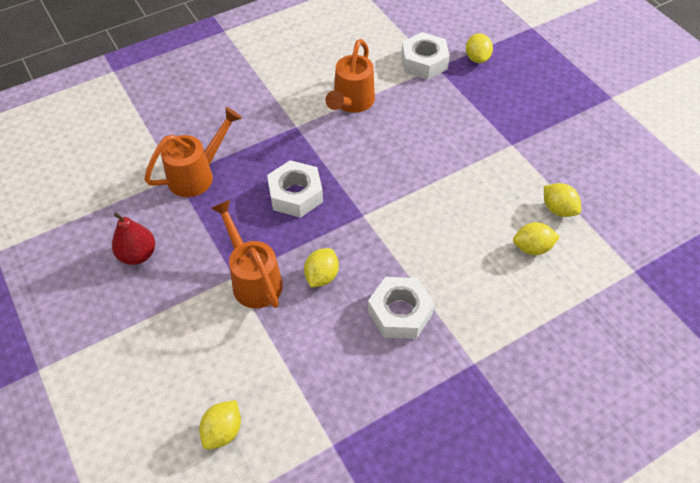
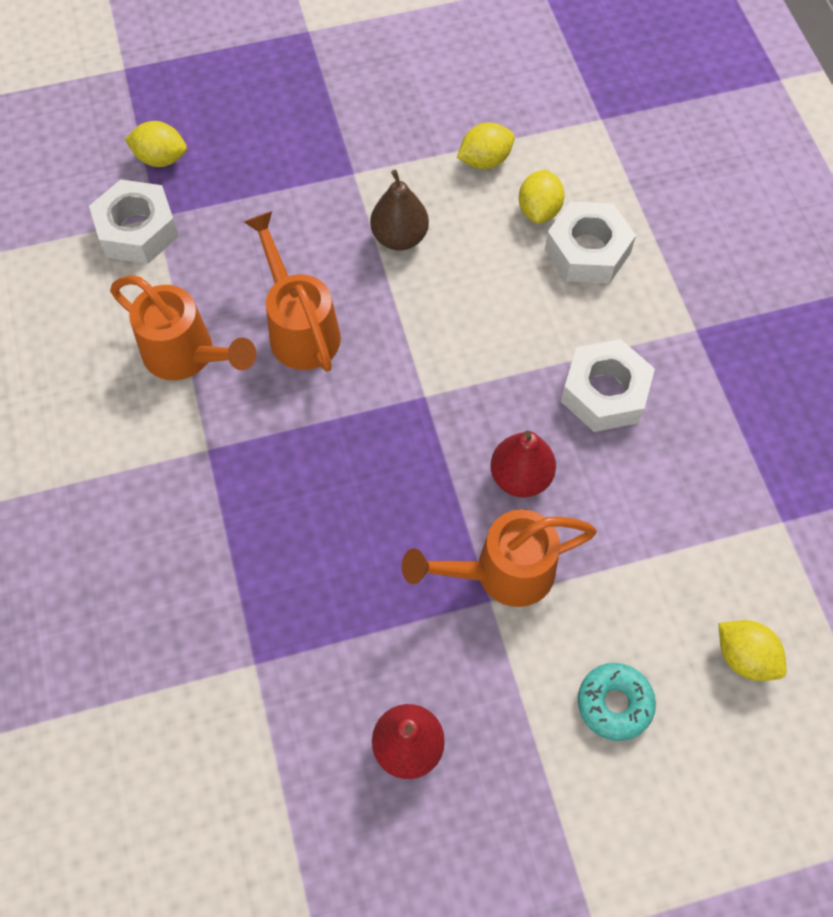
camera: 75 degrees left, 10 degrees up
(178, 356) = (614, 704): none -> turquoise donut
(197, 175) = (263, 626): orange watering can -> orange watering can (300, 328)
(295, 194) = (356, 480): white nut -> white nut (587, 251)
(321, 276) = (520, 477): yellow lemon -> red pear
(474, 178) = (399, 237): none -> brown pear

